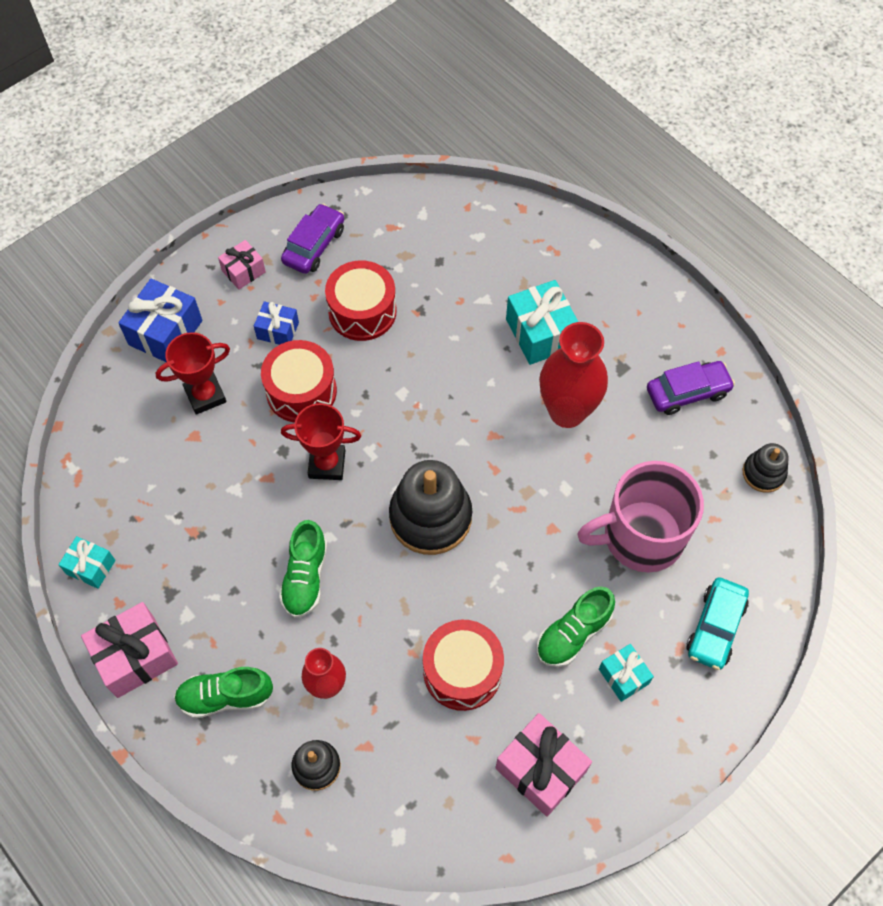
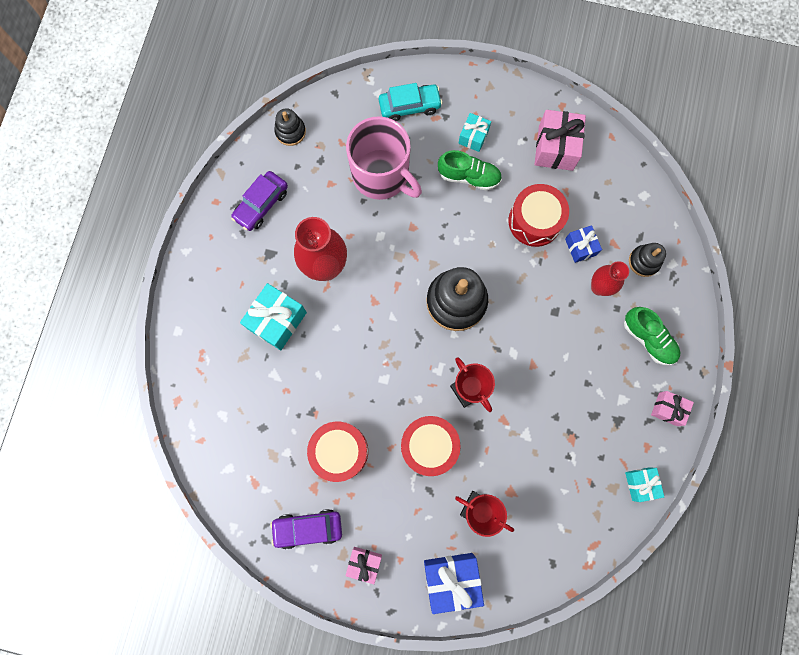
camera: 125 degrees left, 15 degrees up
(135, 657) = (668, 409): pink gift -> pink gift, size x0.59
(278, 330) = (395, 499): blue gift -> blue gift (580, 247)
(305, 577) = (548, 347): green shoe -> none
(687, 392) = (261, 204): purple car -> purple car turned 90 degrees counterclockwise

